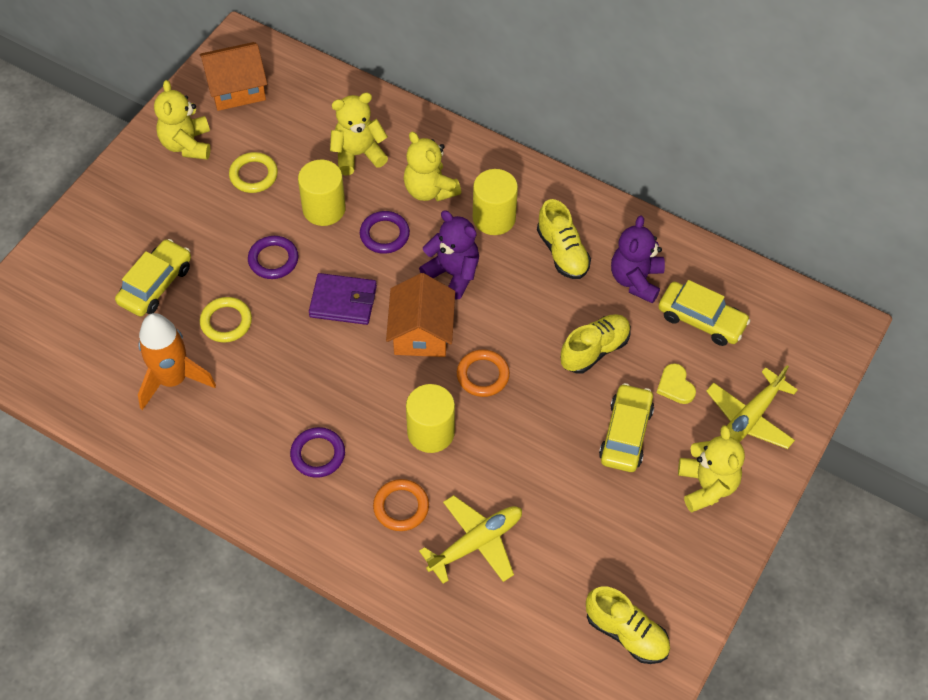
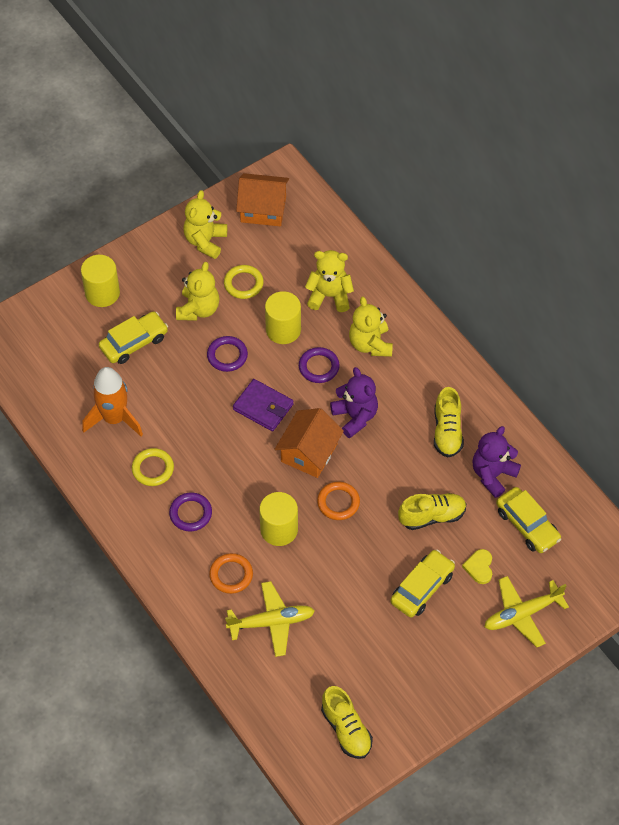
camera: 25 degrees right, 0 degrees up
(226, 322) = (171, 390): yellow ring -> yellow ring (153, 469)
(494, 218) = (408, 385): yellow cylinder -> yellow cylinder (102, 293)
(706, 486) = (462, 650): yellow teddy bear -> yellow teddy bear (198, 309)

